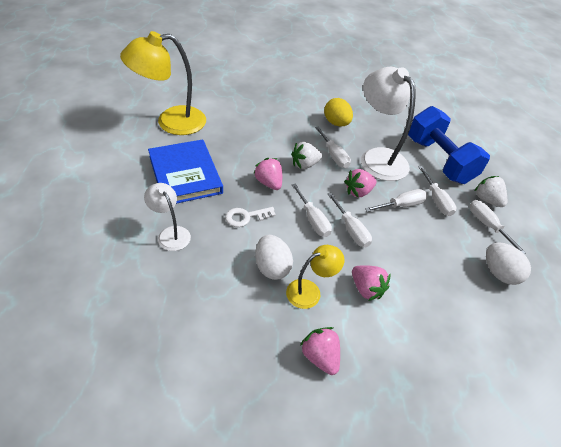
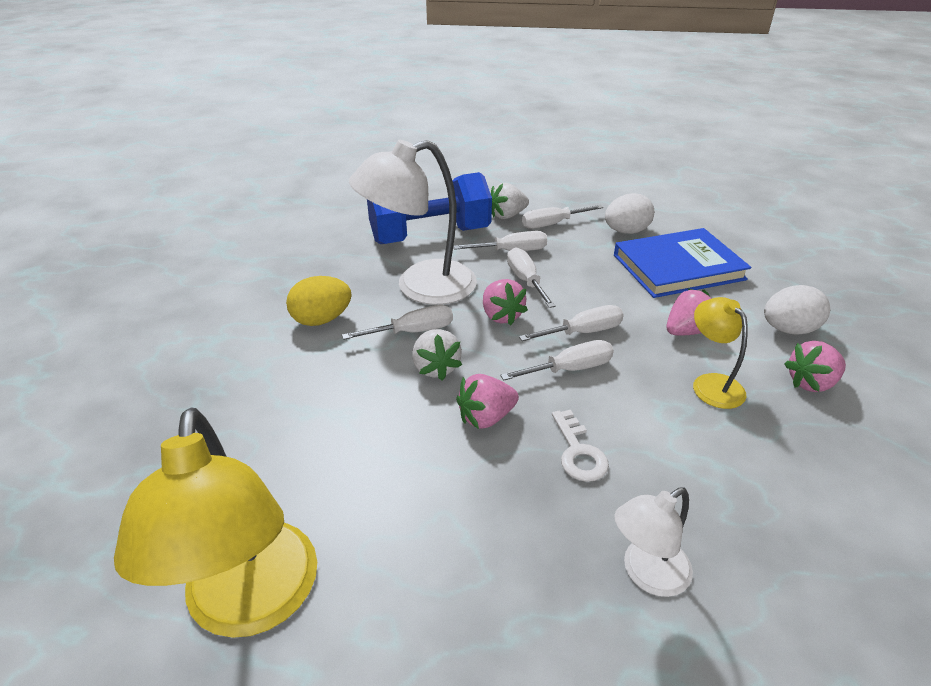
camera: 80 degrees left, 10 degrees down
(185, 174) = (464, 557): blue book -> blue book (678, 267)
(272, 267) = (682, 422): white egg -> white egg (788, 330)

